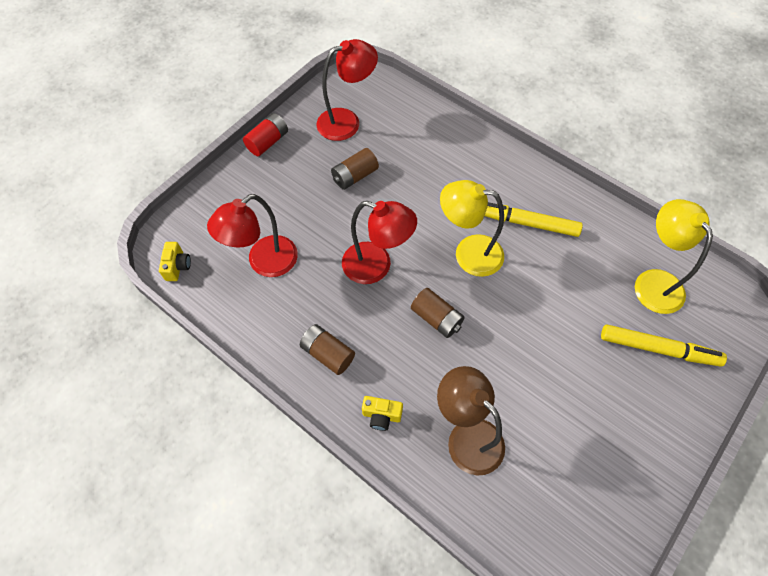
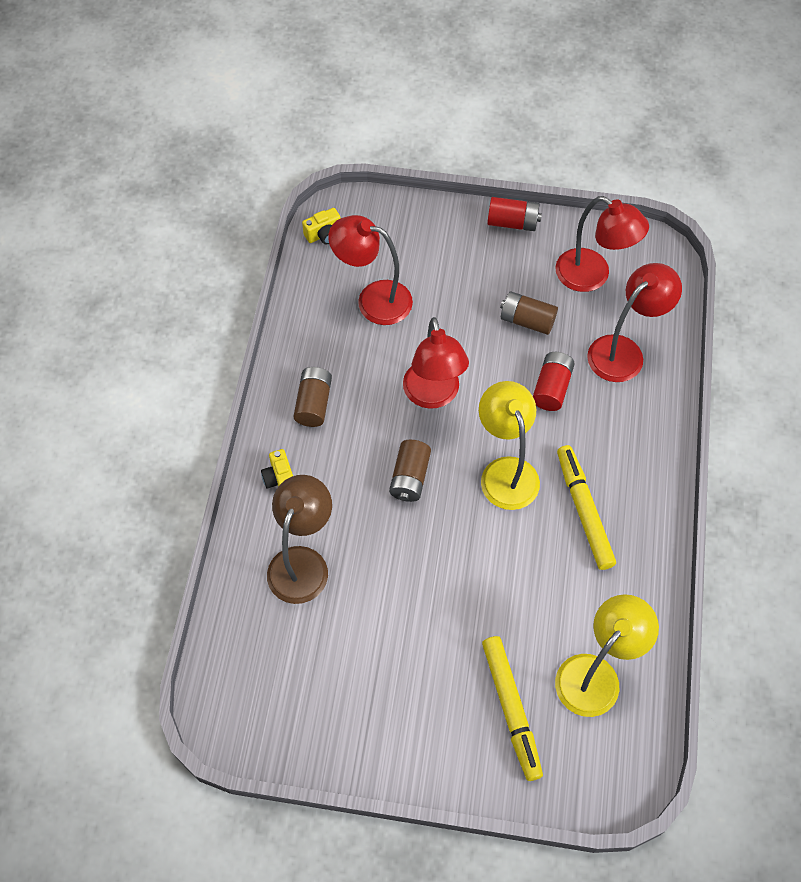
camera: 60 degrees right, 0 degrees up
(418, 136) = (624, 351): none -> red lamp
(419, 191) = (551, 388): none -> red battery

